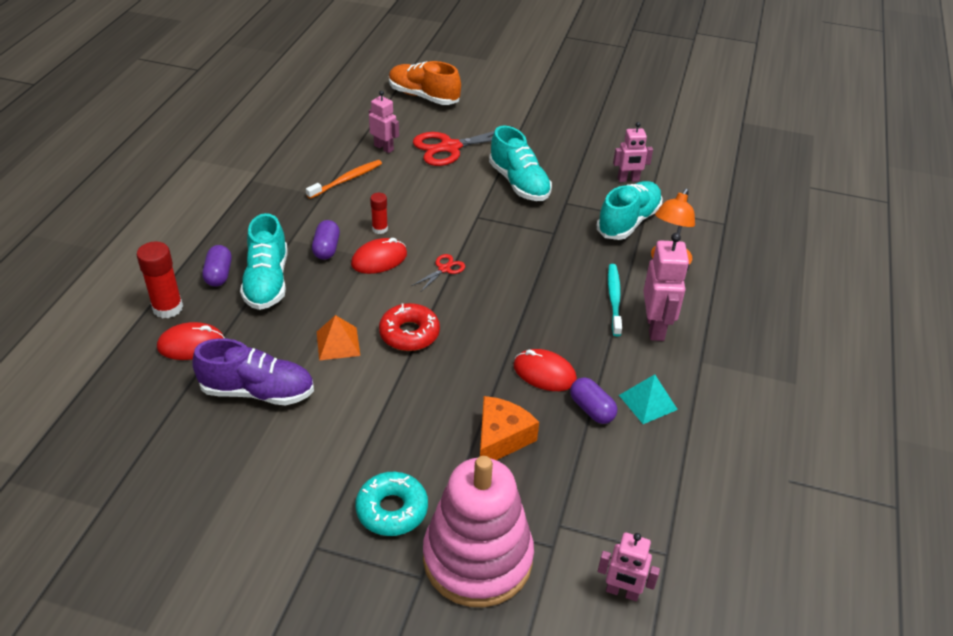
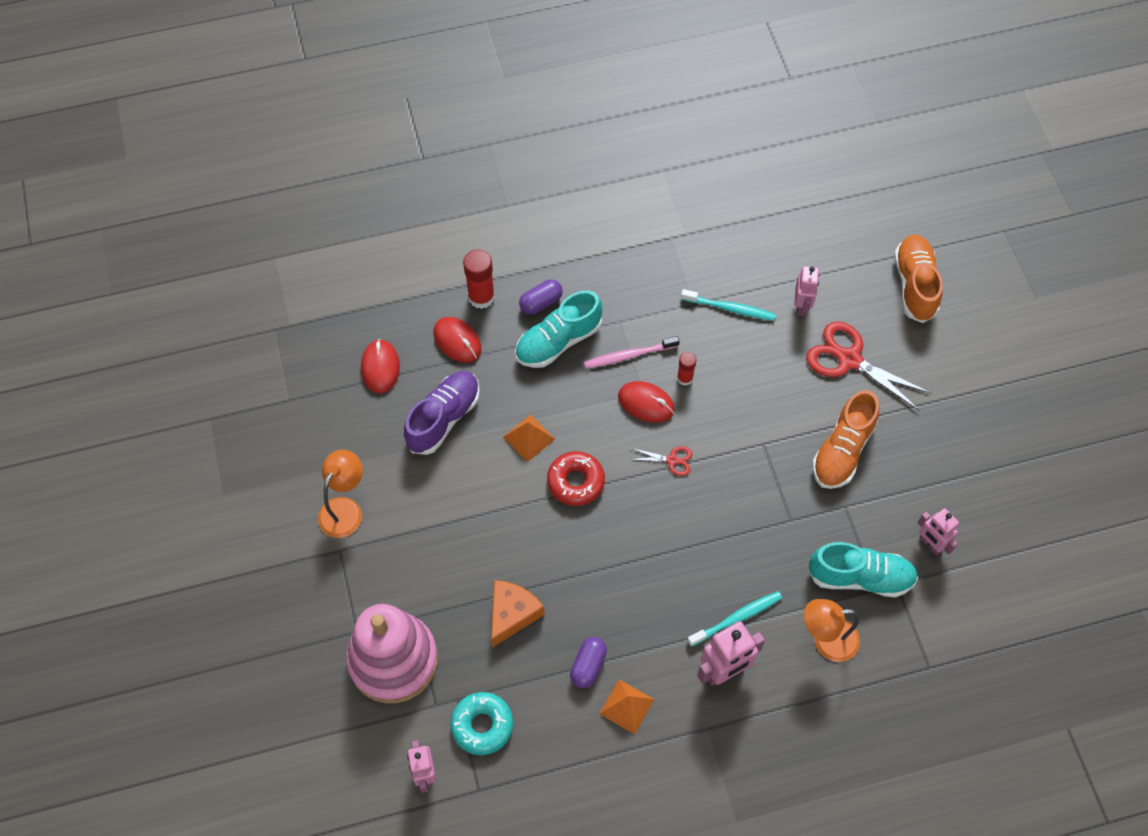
camera: 60 degrees right, 20 degrees up
(258, 391) = (444, 418): purple shoe -> purple shoe turned 120 degrees counterclockwise
(275, 518) = (345, 509): none -> orange lamp
(326, 248) = (629, 355): purple capsule -> pink toothbrush
(346, 180) = (730, 308): orange toothbrush -> turquoise toothbrush
(392, 510) = (398, 578): turquoise donut -> turquoise donut (482, 725)
(501, 438) = (512, 614): orange cheese -> orange cheese turned 60 degrees counterclockwise
(519, 183) = (842, 450): turquoise shoe -> orange shoe
(544, 373) = (604, 608): red mouse -> red mouse (380, 367)
(648, 402) = (626, 706): turquoise pyramid -> orange pyramid

